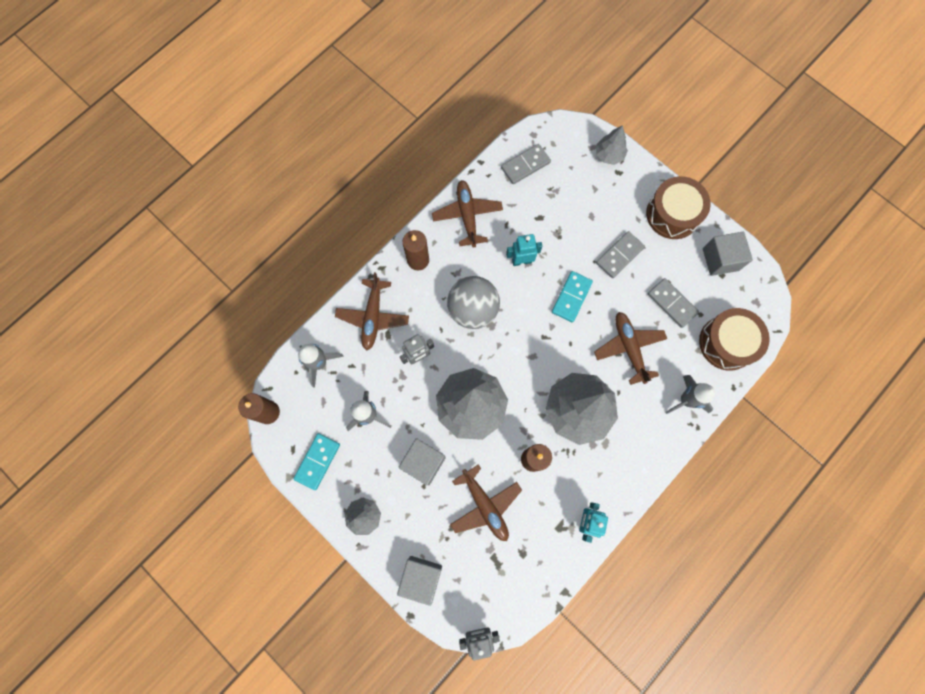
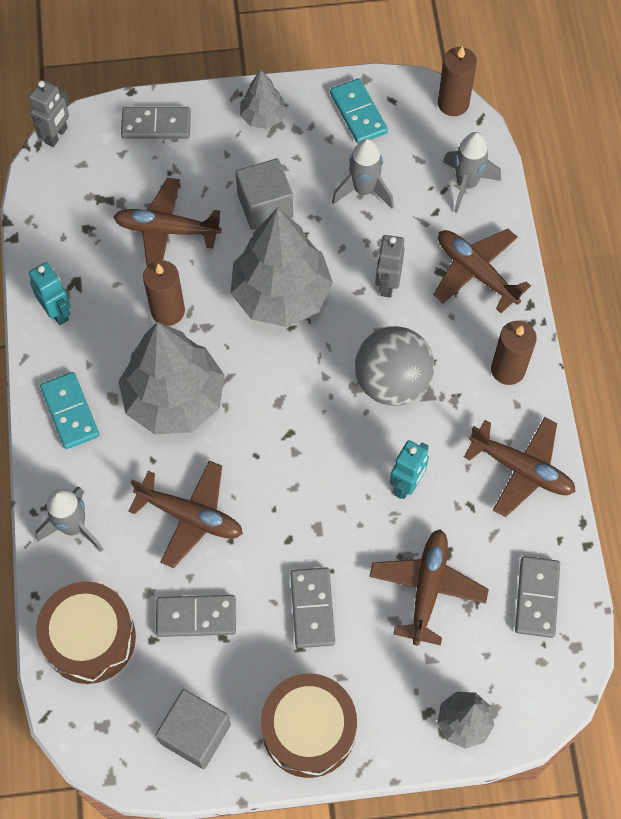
camera: 130 degrees right, 10 degrees down
(421, 577) = (156, 125): grey cube -> grey domino
(563, 213) = (427, 588): none -> brown plane
(571, 297) = (310, 504): turquoise domino -> turquoise domino (70, 412)

